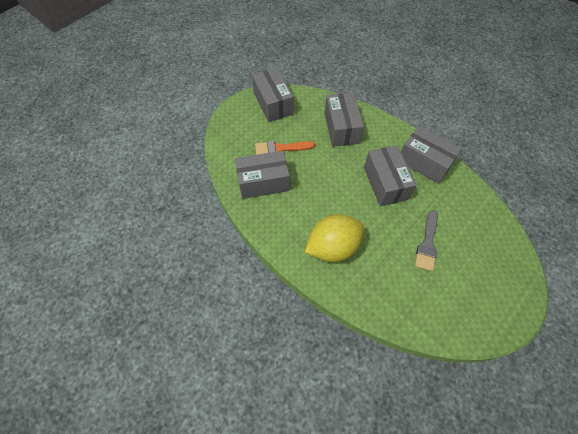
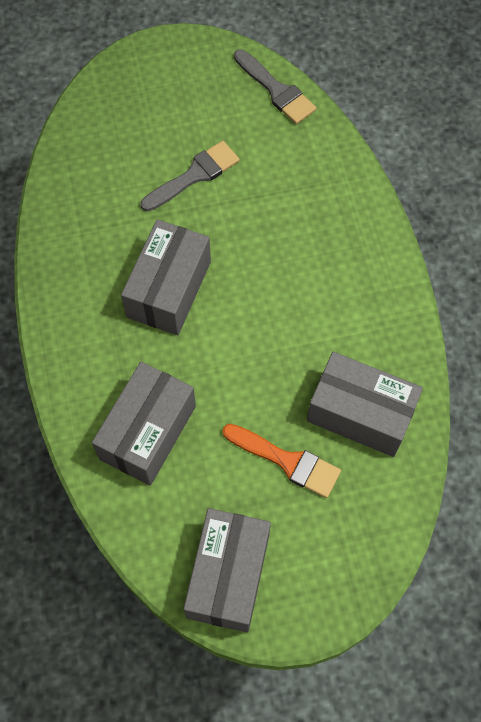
camera: 145 degrees left, 5 degrees up
(333, 247) = (327, 249): yellow lemon -> none
(424, 162) = (76, 282): grey box -> none
(436, 327) = (276, 90): none -> grey brush

